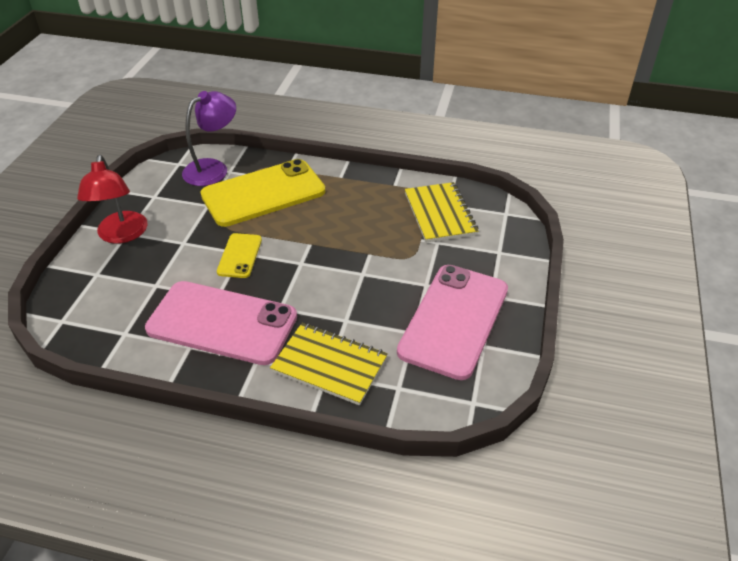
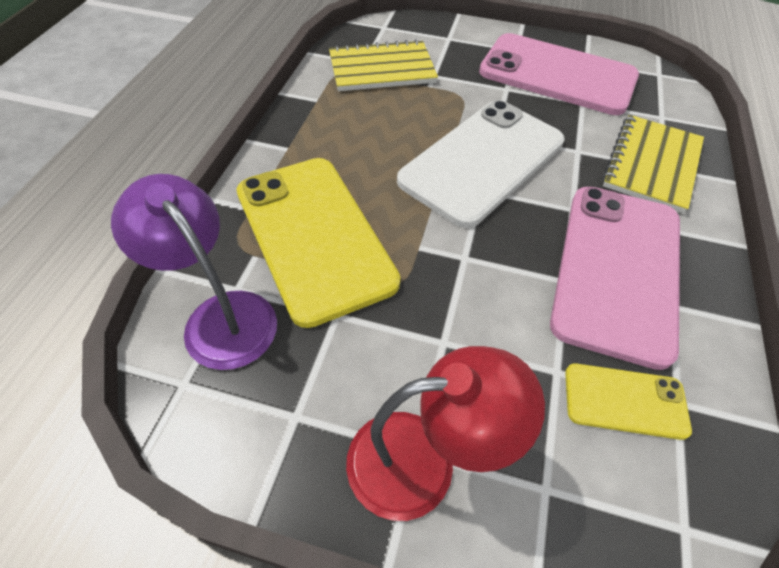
camera: 90 degrees left, 10 degrees up
(239, 256) = (472, 258): yellow phone -> yellow phone (625, 401)
(330, 265) = (482, 161): none -> white phone

